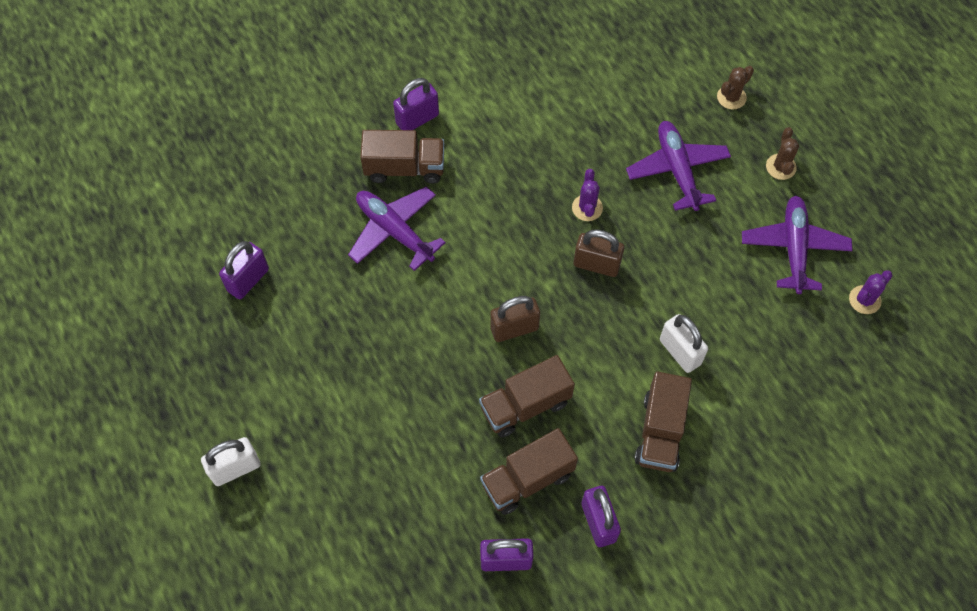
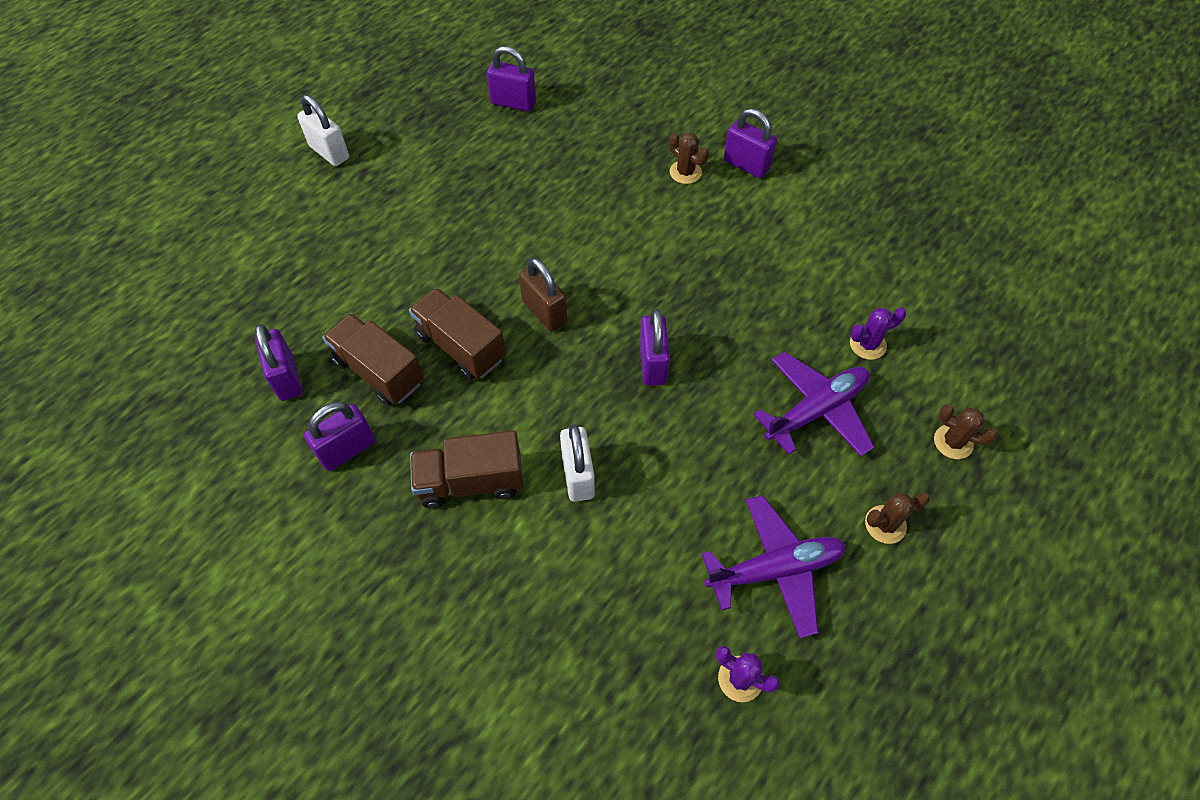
camera: 70 degrees right, 5 degrees down
(394, 231) = (611, 186): purple plane -> none
(404, 168) = (685, 172): brown truck -> brown cactus
(587, 208) = (719, 335): purple cactus -> purple cactus (867, 344)
(596, 264) = (653, 364): brown padlock -> purple padlock
(680, 352) = (578, 476): white padlock -> white padlock turned 45 degrees counterclockwise

